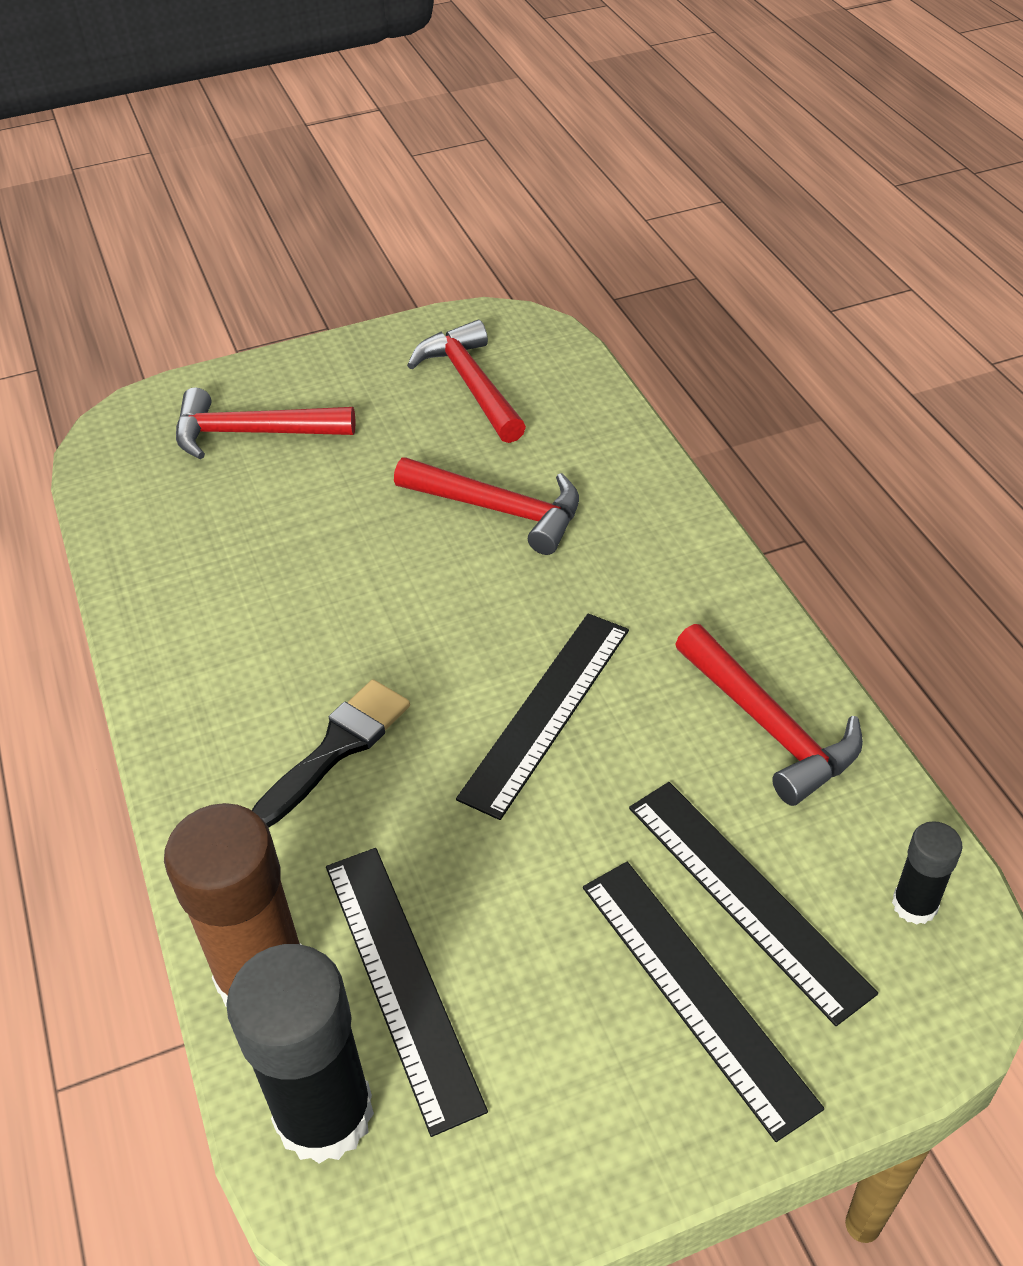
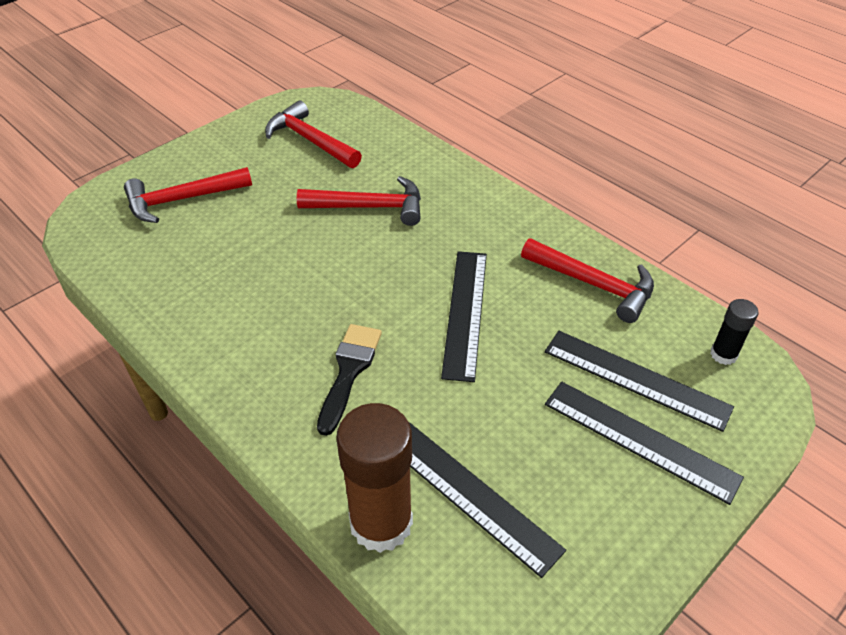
camera: 25 degrees left, 0 degrees up
(324, 1113) = (469, 590): black glue stick -> none

